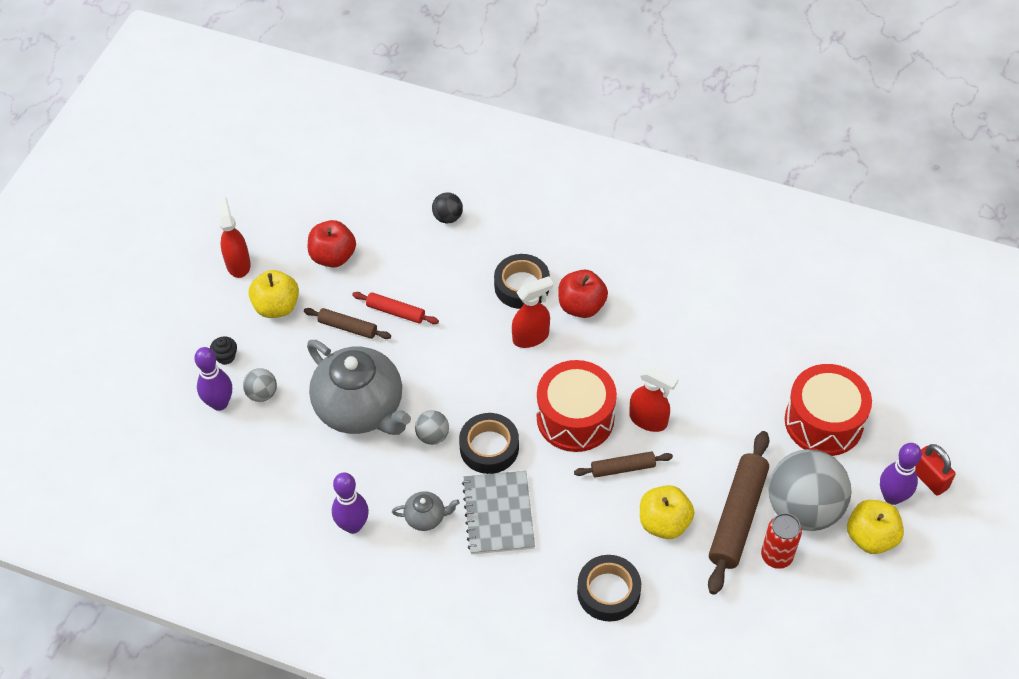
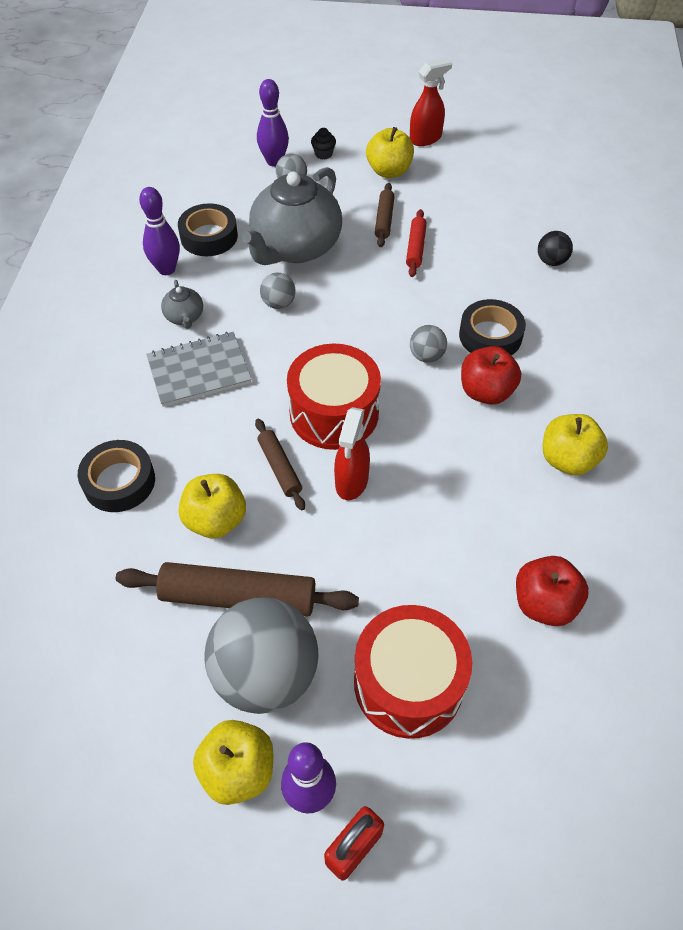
camera: 75 degrees right, 0 degrees up
(333, 256) = (462, 193): red apple -> red apple (544, 603)
(489, 447) = (276, 348): black tape -> black tape (209, 236)
(531, 337) = (426, 356): red spray bottle -> grey ball
(661, 274) = (567, 459): none -> yellow apple
(776, 556) = (190, 651): red can -> none

